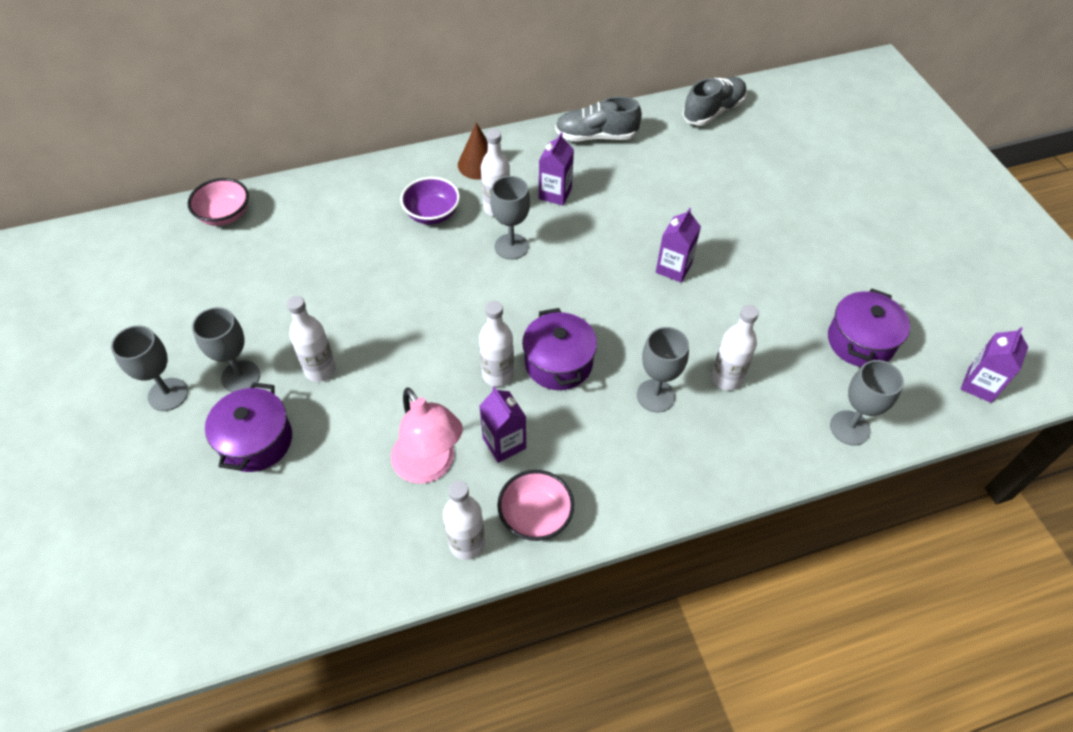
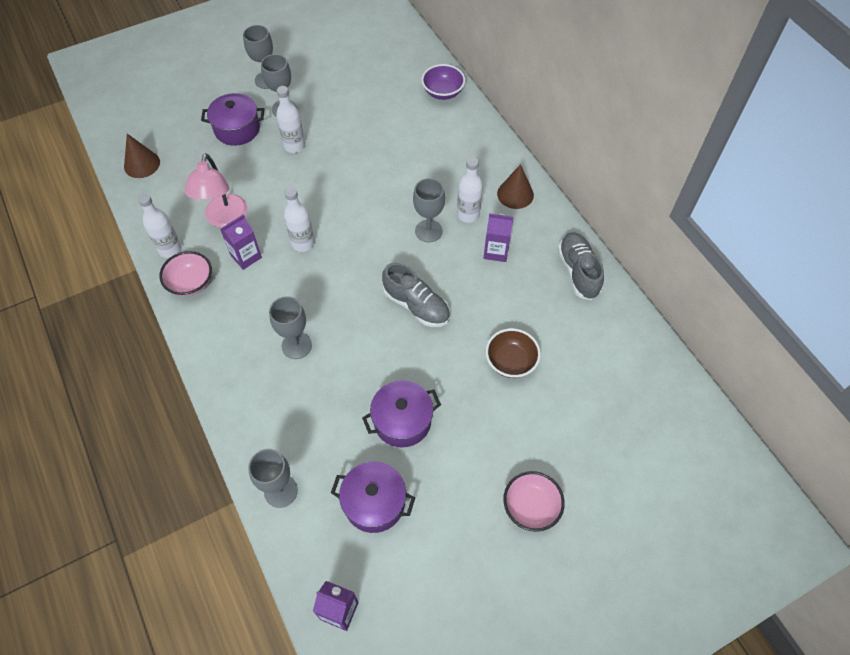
camera: 80 degrees right, 5 degrees up
(225, 215) = (419, 62): pink bowl -> pink bowl (531, 507)
(276, 585) = (142, 164): none -> brown cone
(429, 466) = (225, 219): pink lamp -> pink lamp turned 45 degrees counterclockwise
(432, 214) = (451, 175): purple bowl -> purple bowl (443, 92)
(558, 363) = (318, 278): purple pot -> purple pot (402, 421)
(673, 268) = (430, 347): purple carton -> none
(698, 206) = (510, 362): none -> brown bowl
(713, 111) = (649, 366): grey shoe -> grey shoe (416, 305)
(726, 378) = (319, 394): white bottle -> none

